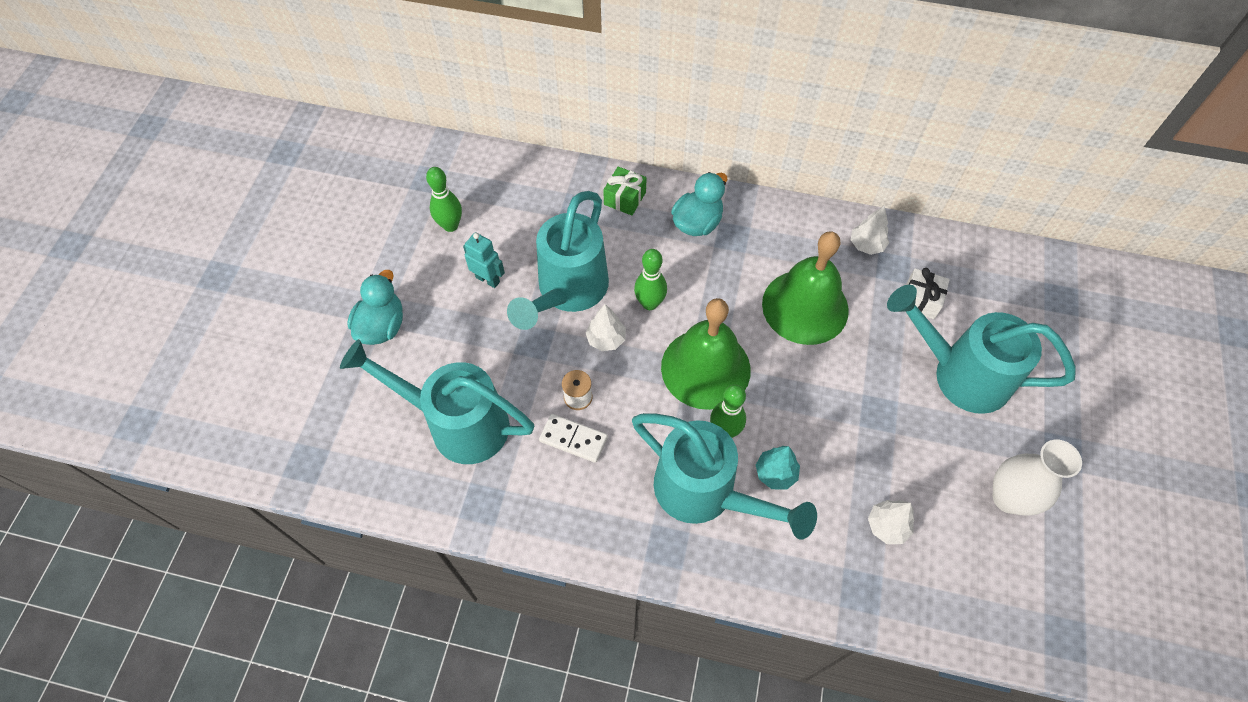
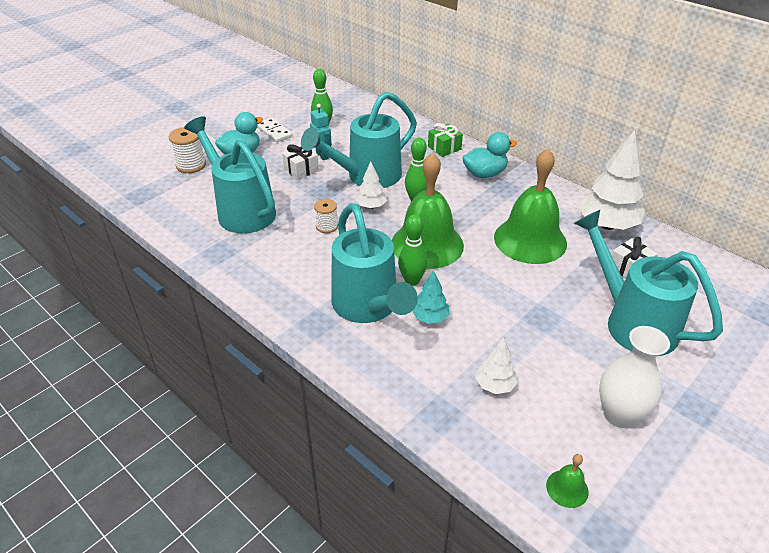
camera: 30 degrees right, 20 degrees down
(330, 378) = (191, 165): none -> white spool
(480, 318) = (301, 170): none -> white gift
(573, 439) = (304, 245): white domino -> white domino (274, 132)
(866, 245) = (607, 225): white tree -> white tree, size x1.95
(1012, 608) = (567, 488): none -> green bell

